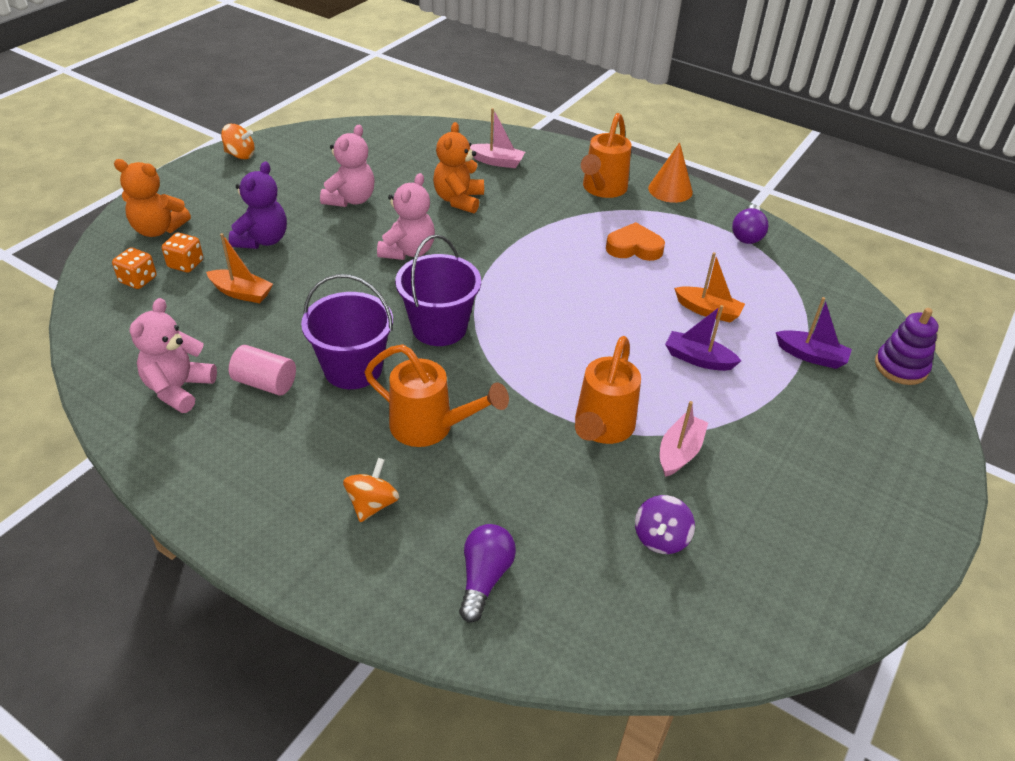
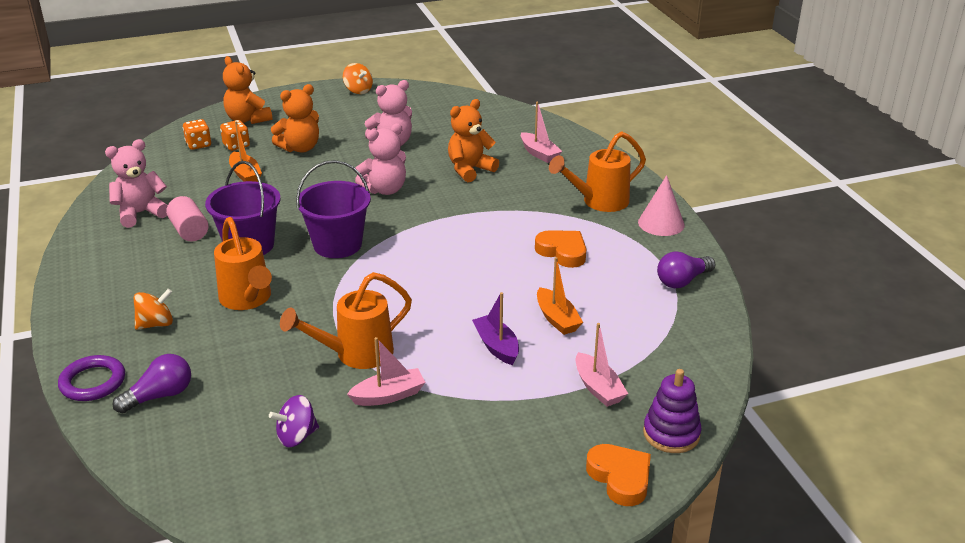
camera: 40 degrees right, 10 degrees down
(262, 240) = (300, 148): purple teddy bear -> orange teddy bear
(394, 607) = (93, 382): none -> purple ring
(670, 190) = (661, 223): orange cone -> pink cone
(811, 356) = (598, 388): purple boat -> pink boat
(918, 423) = (620, 478): none -> orange heart

